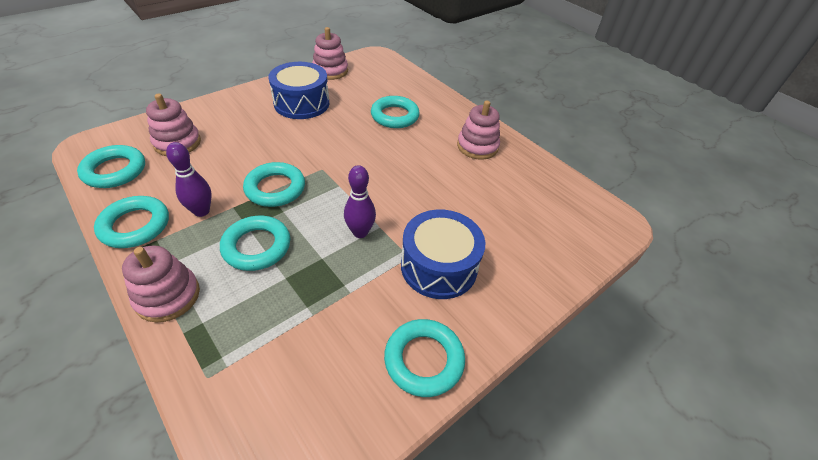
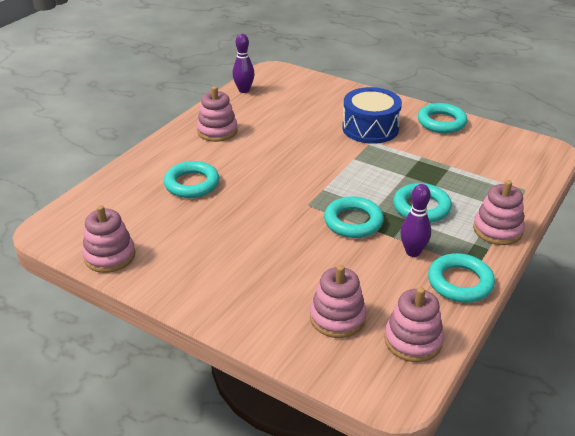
camera: 105 degrees left, 10 degrees down
(115, 171) = (413, 340): turquoise ring -> pink stacking toy
(301, 103) = (202, 254): blue drum -> none
(360, 232) = (367, 165): purple bowling pin -> purple bowling pin (244, 90)

